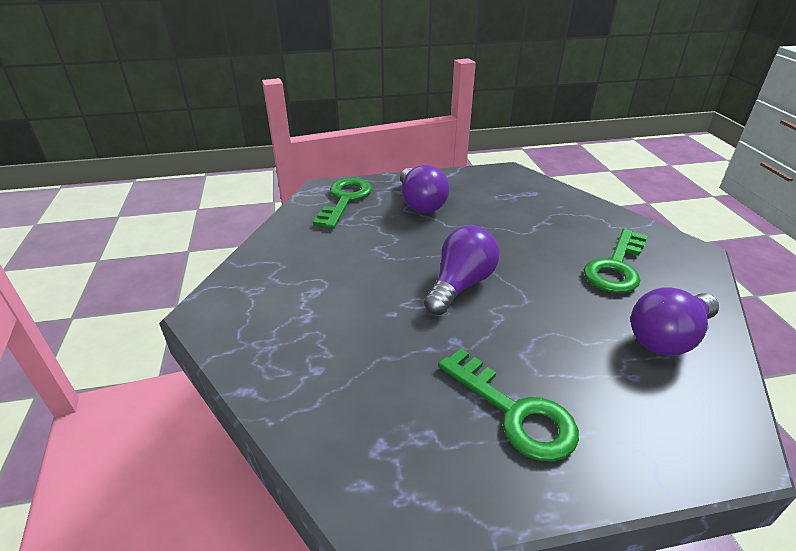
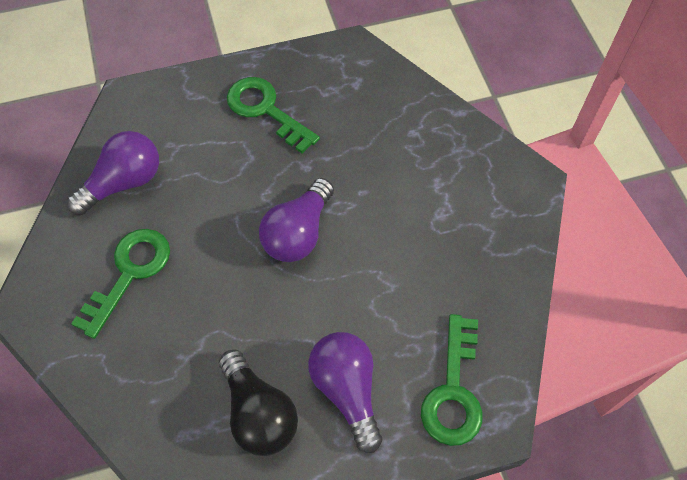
camera: 175 degrees right, 25 degrees up
(482, 198) = (259, 413): none -> black light bulb

